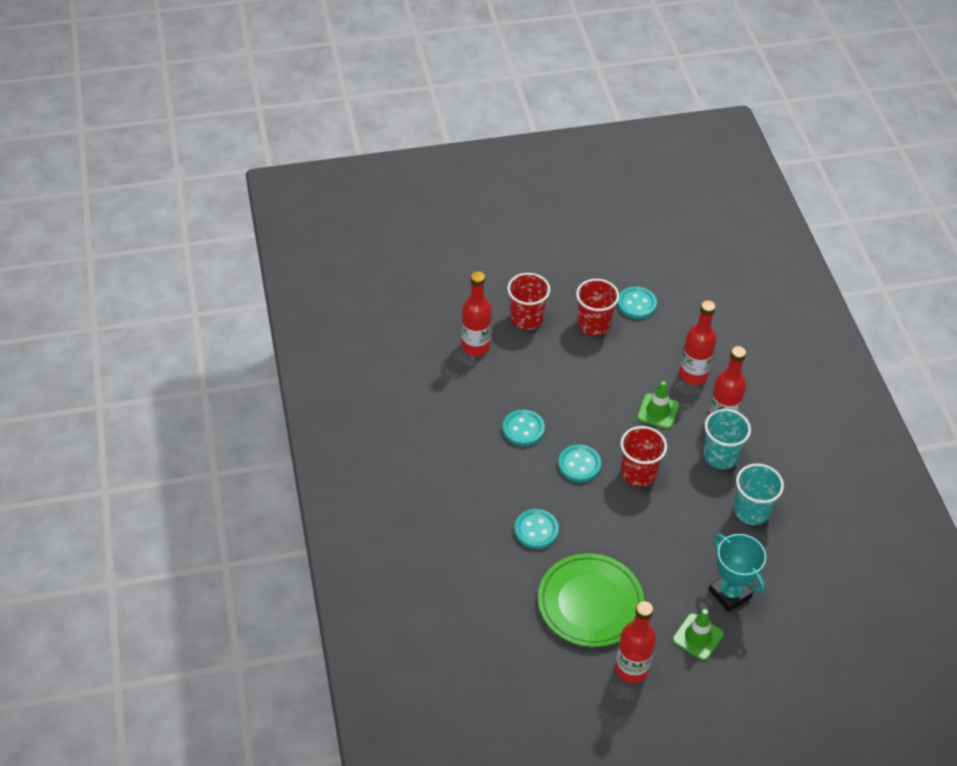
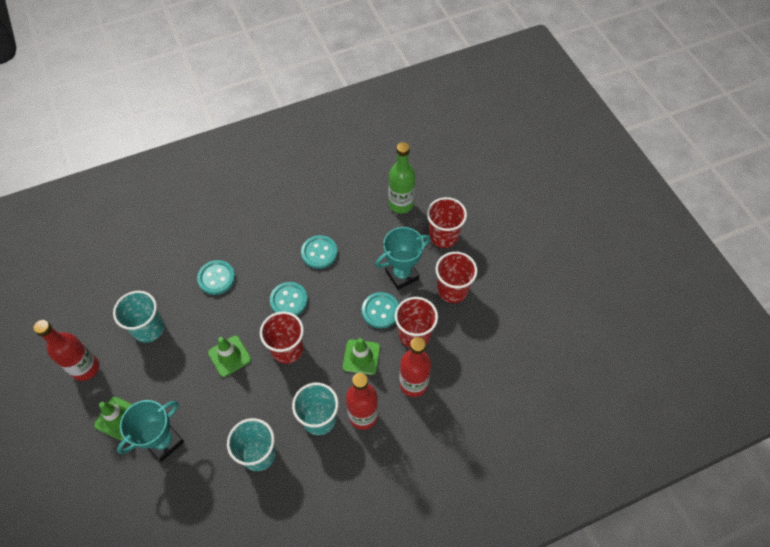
camera: 80 degrees right, 10 degrees up
(475, 346) = (401, 204): red bottle -> green bottle
(567, 362) = (402, 275): none -> turquoise trophy
(590, 602) = (148, 328): green plate -> turquoise cup
(636, 304) = (489, 323): turquoise button -> turquoise button (380, 311)
(638, 526) = (229, 356): none -> green traffic cone
(639, 364) = (414, 334): none -> red cup

